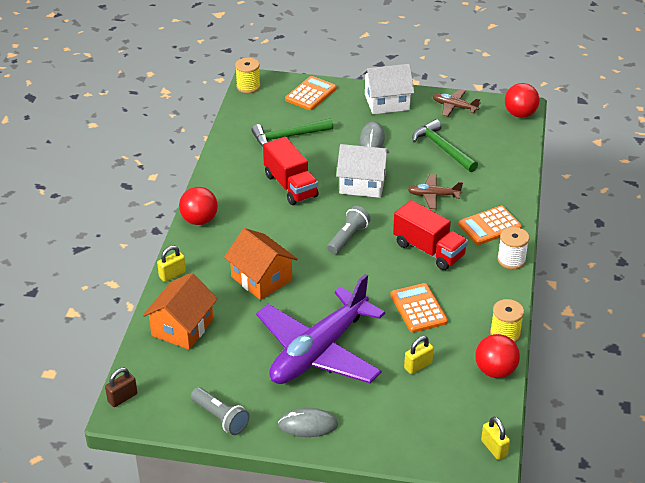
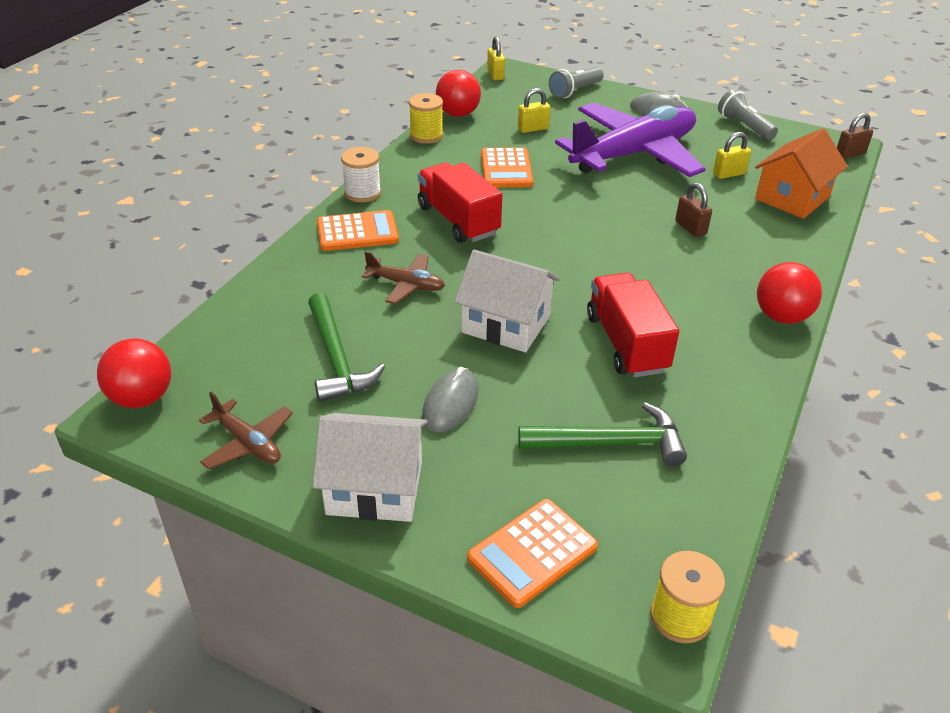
camera: 165 degrees left, 0 degrees up
(172, 274) = (813, 253): yellow padlock -> yellow padlock (729, 174)
(261, 278) = (690, 228): orange house -> brown padlock
(348, 237) = (559, 253): grey flashlight -> grey flashlight (575, 91)

